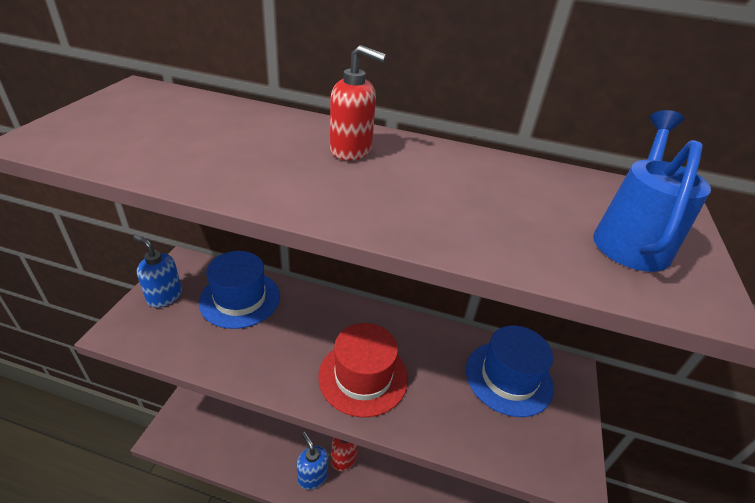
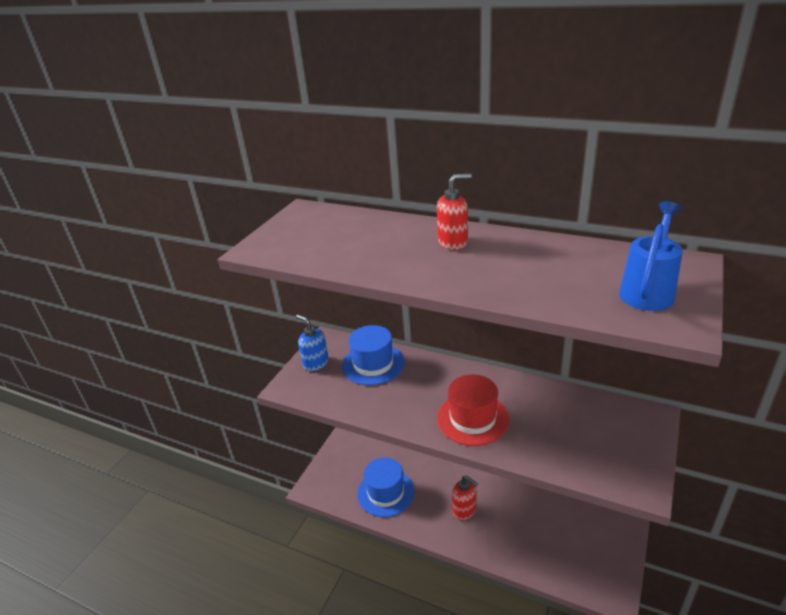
camera: 15 degrees right, 5 degrees down
(312, 476) = (436, 522): blue soap dispenser -> none
(351, 150) = (453, 242): red soap dispenser -> red soap dispenser turned 45 degrees counterclockwise
(508, 377) = (597, 420): blue hat -> blue hat (385, 492)

